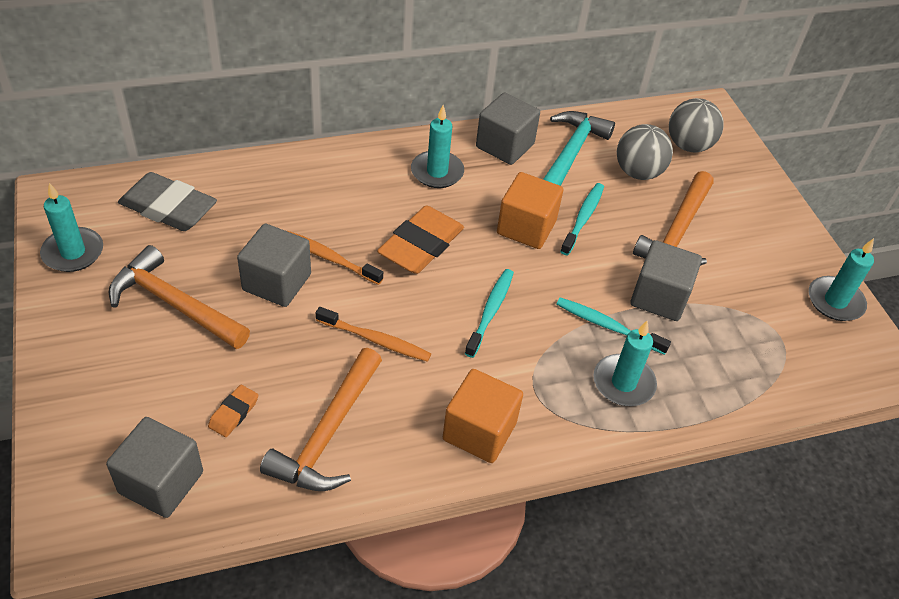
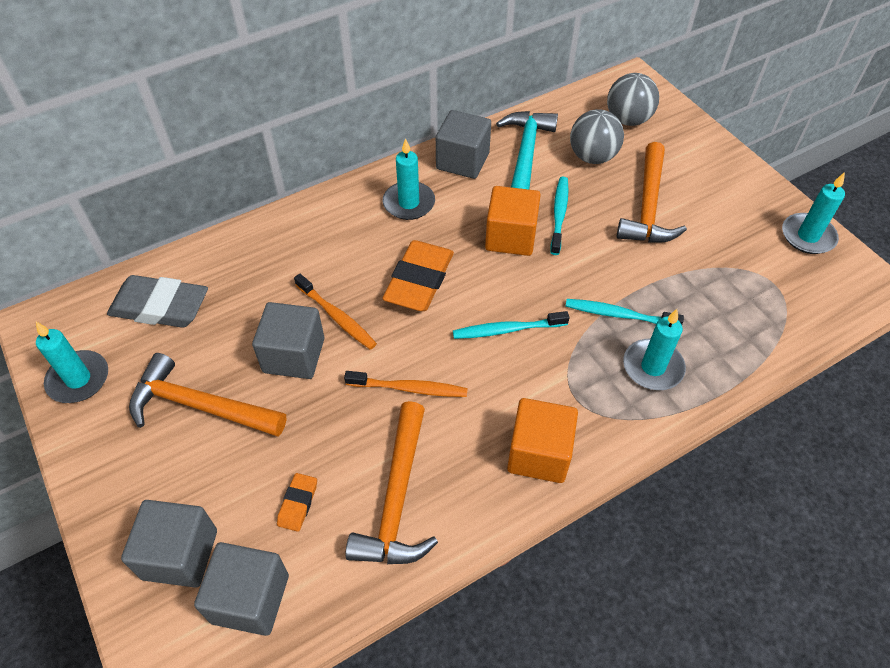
camera: 10 degrees left, 5 degrees up
(330, 258) = (337, 317): orange toothbrush -> orange toothbrush turned 150 degrees counterclockwise
(490, 311) = (507, 330): turquoise toothbrush -> turquoise toothbrush turned 105 degrees counterclockwise
(659, 297) = (654, 273): grey cube -> grey cube (180, 554)

